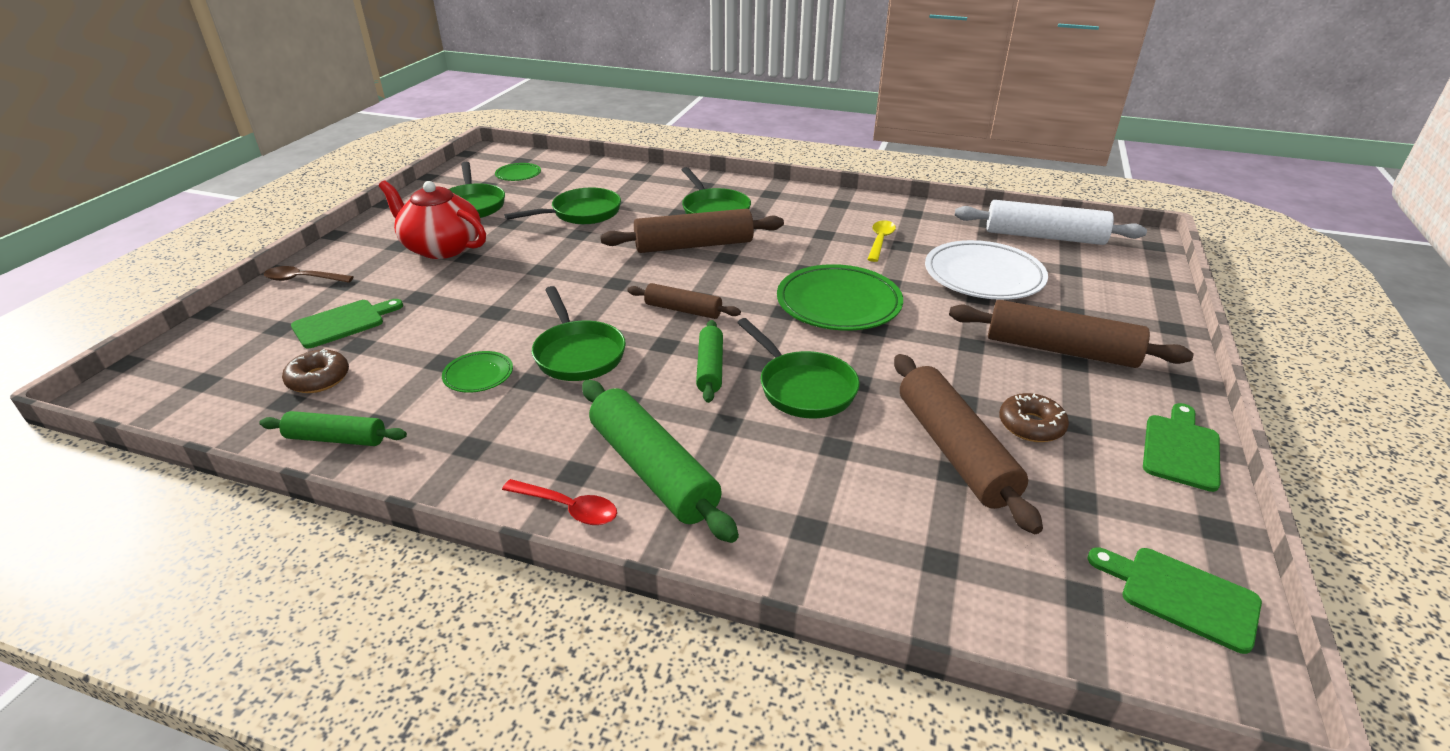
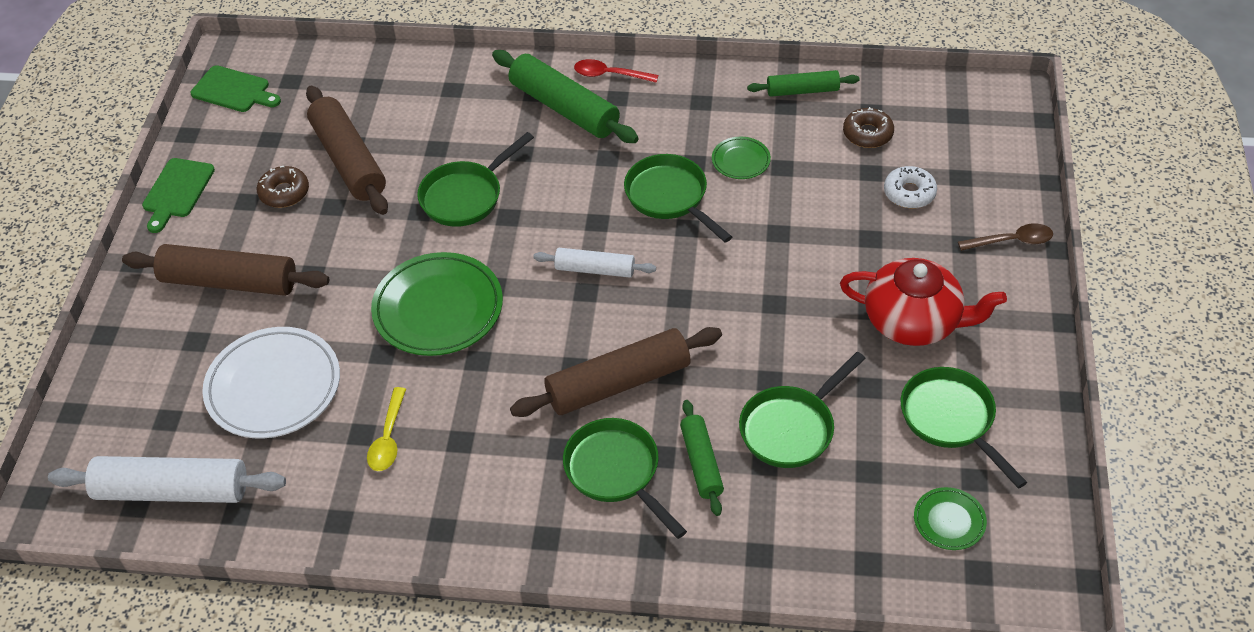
camera: 170 degrees right, 15 degrees up
(343, 323) = (909, 193): green cutting board -> white donut
(683, 310) = (595, 269): brown rolling pin -> white rolling pin
(710, 368) = (548, 202): green rolling pin -> green rolling pin (701, 463)
(803, 388) = (465, 196): green pan -> green pan turned 90 degrees counterclockwise

